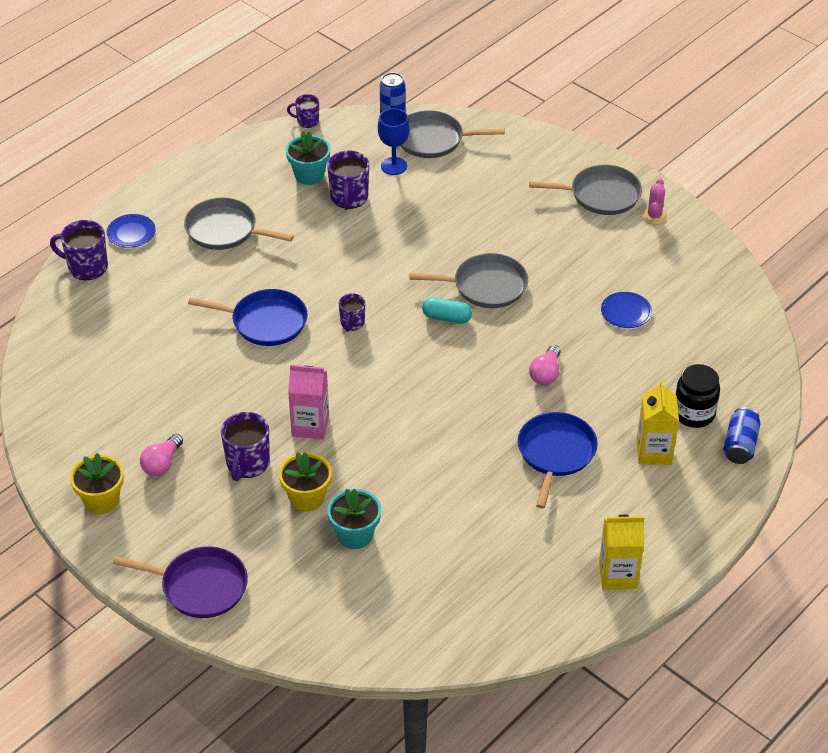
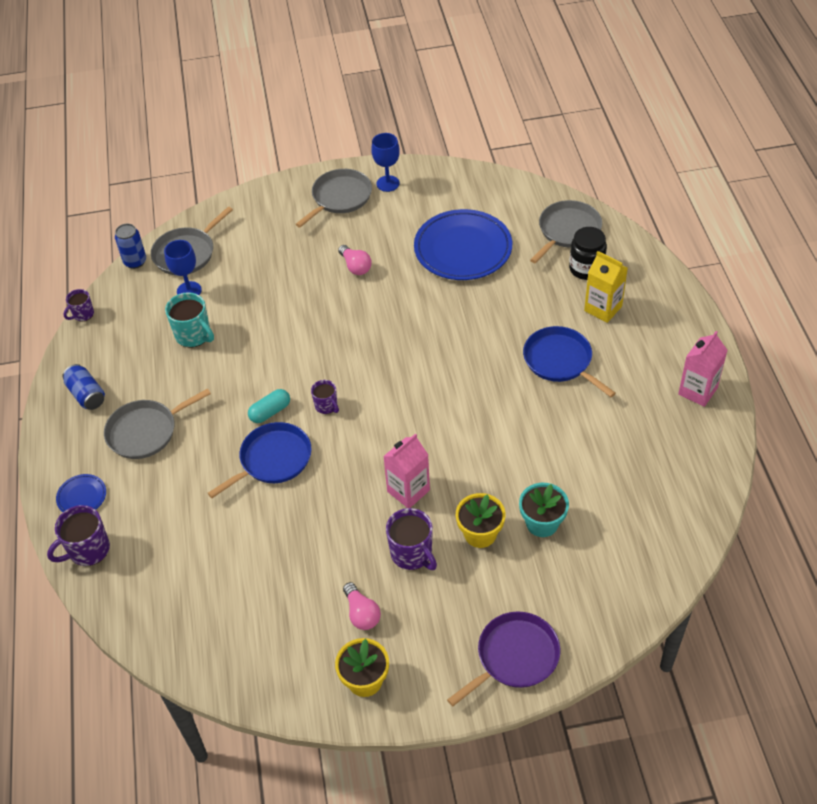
camera: 50 degrees left, 5 degrees up
(309, 175) = (143, 345): turquoise flower pot -> none
(349, 198) = (194, 335): purple mug -> turquoise mug
(446, 318) = (375, 347): turquoise capsule -> turquoise capsule (270, 412)
(486, 286) = (365, 308): grey pan -> grey pan (567, 231)
(546, 374) = (481, 323): pink light bulb -> pink light bulb (355, 266)
(618, 575) = (697, 391): yellow carton -> pink carton
(626, 312) = (463, 249): blue plate -> blue plate, size x2.27
(654, 216) = (388, 183): pink cactus -> blue goblet
(740, 445) = (633, 262): blue can -> blue can (86, 395)

